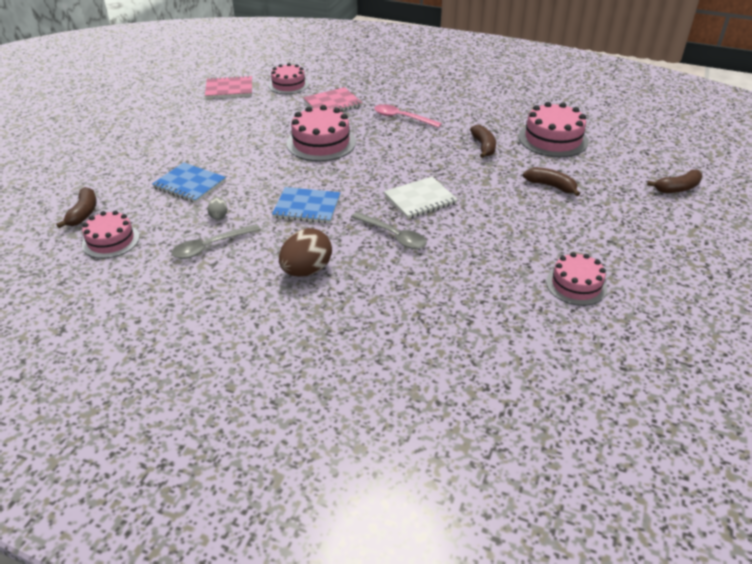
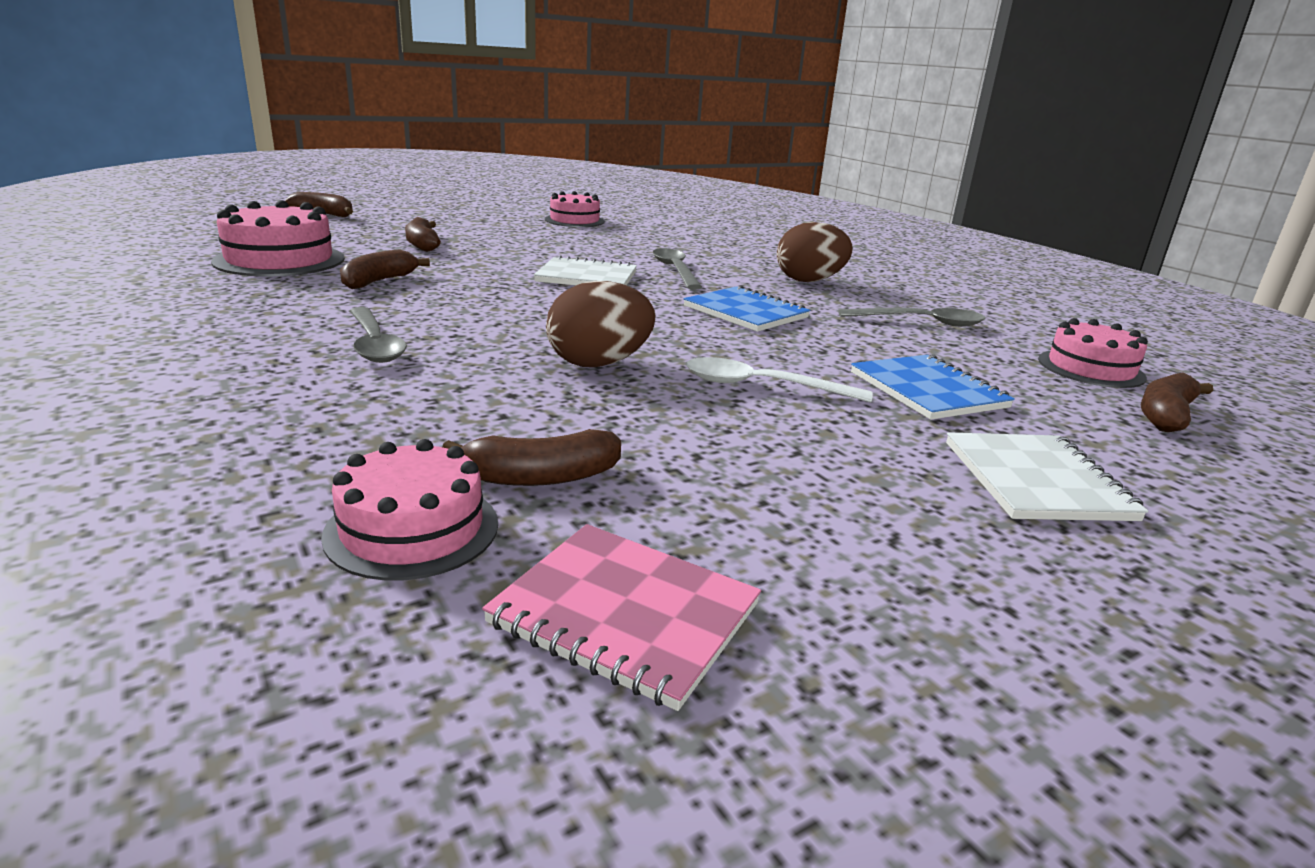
camera: 145 degrees left, 15 degrees down
(144, 155) = (1036, 480): none -> white notebook
(219, 216) = (891, 342): grey egg -> none
(254, 158) = (762, 386): none -> white spoon
(279, 103) = (541, 477): none -> brown banana
(321, 143) = (599, 363): pink cake -> brown egg
(332, 103) = (425, 419): pink notebook -> none
(402, 118) = (374, 344): pink spoon -> grey spoon

